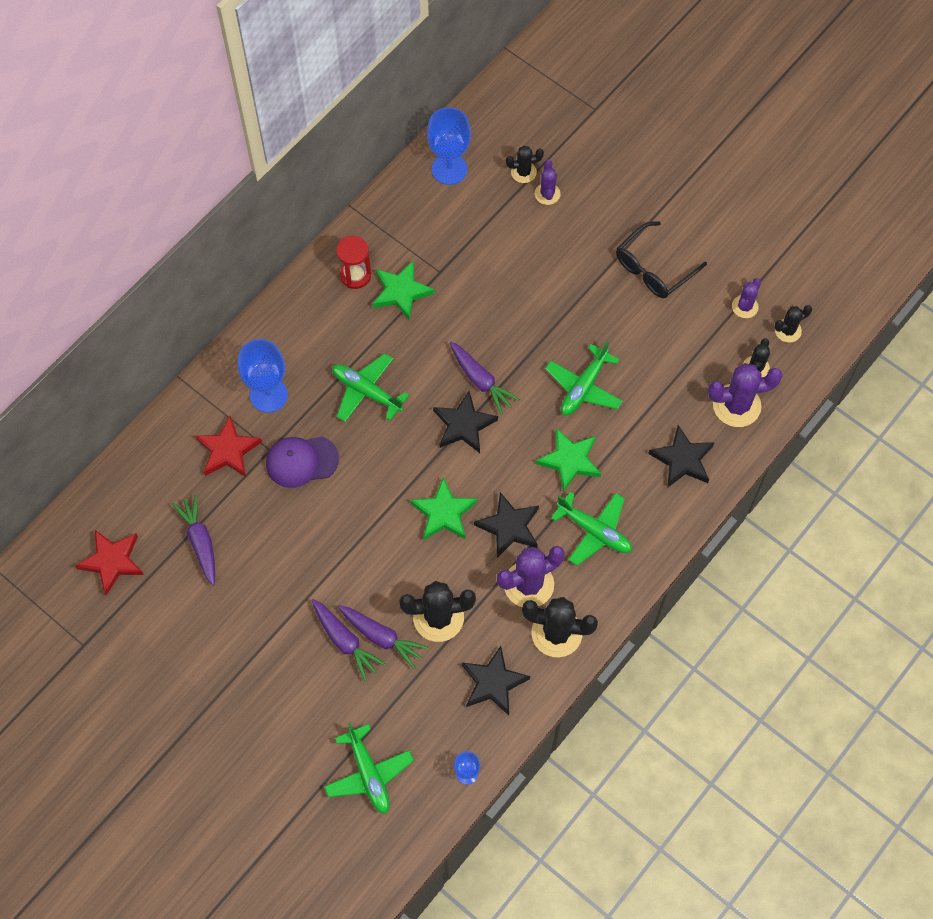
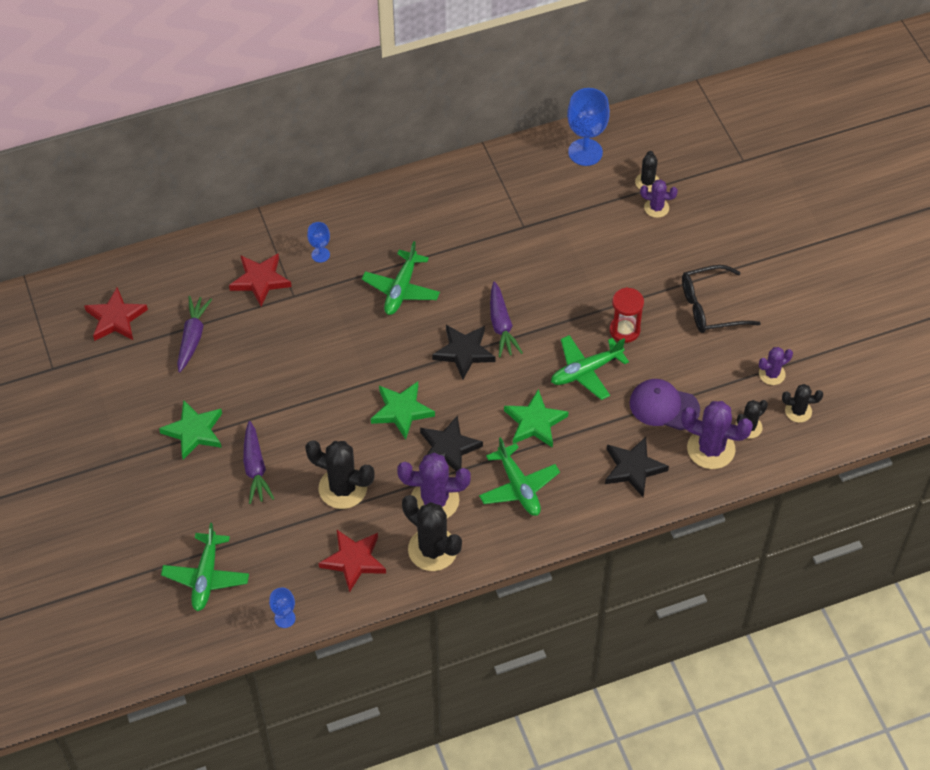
camera: 30 degrees right, 10 degrees down
(268, 395) = (320, 255): blue goblet -> blue goblet, size x0.52
(301, 461) = (313, 316): purple cap -> purple cap (664, 406)
(355, 275) = (452, 198): red hourglass -> red hourglass (624, 330)
(366, 391) = (401, 289): green plane -> green plane turned 135 degrees counterclockwise
(381, 637) = (286, 479): purple carrot -> none
(401, 292) = (481, 227): green star -> green star (194, 431)
(493, 683) = (354, 561): black star -> red star
(523, 172) = (647, 182): black cactus -> black cactus turned 75 degrees clockwise
(547, 194) = (656, 208): purple cactus -> purple cactus turned 75 degrees clockwise

